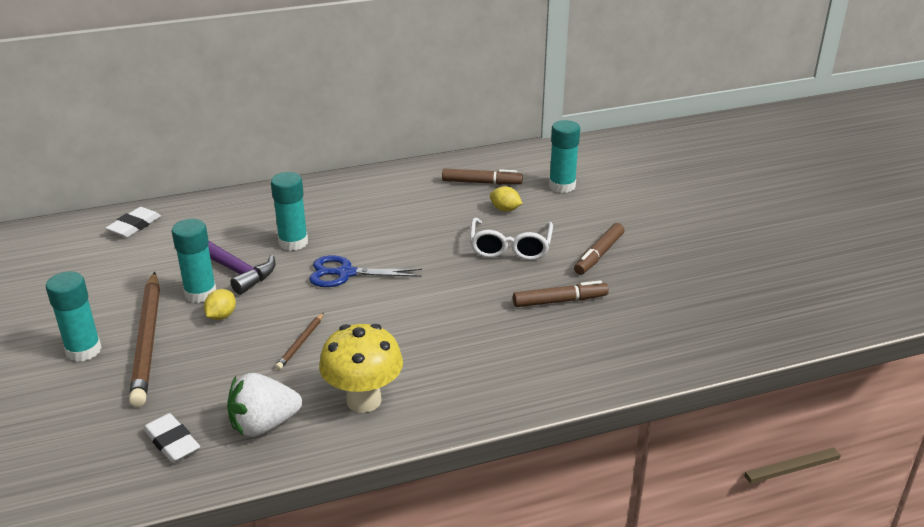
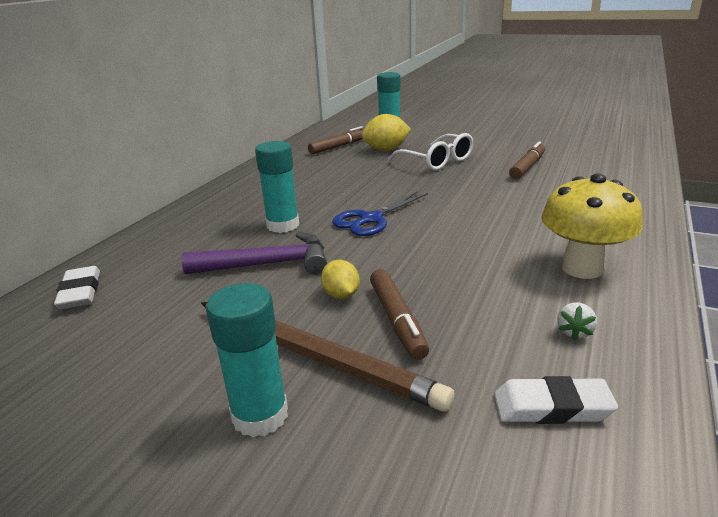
camera: 45 degrees left, 5 degrees down
(200, 293) = (280, 294): turquoise glue stick -> none
(264, 425) = (574, 332): white strawberry -> white strawberry, size x0.46
(300, 343) = (450, 269): brown pencil -> none
(505, 209) = (386, 150): yellow lemon -> yellow lemon, size x1.65
(599, 254) = (488, 144): brown marker -> brown marker (397, 320)

